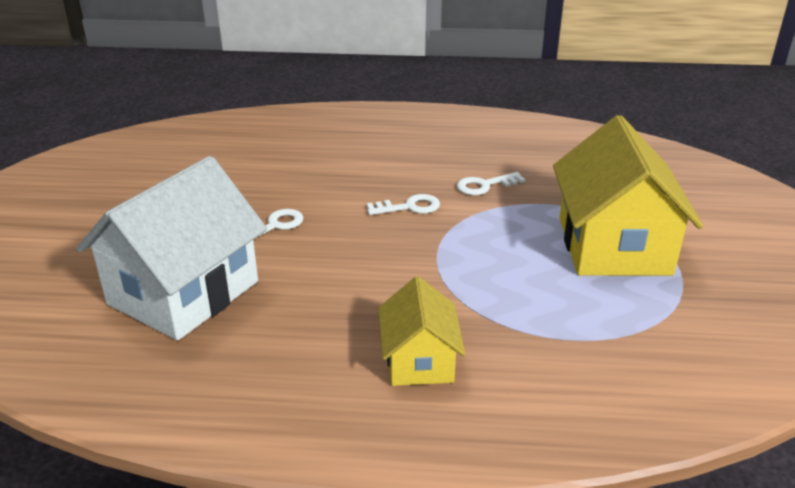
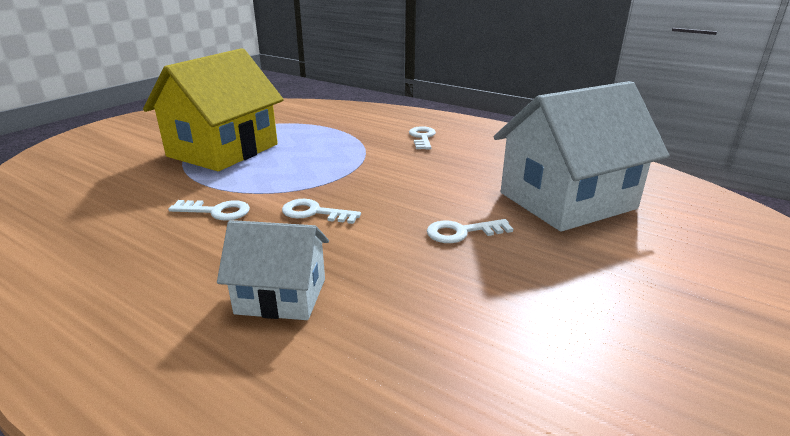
camera: 150 degrees left, 5 degrees down
(358, 156) = (281, 296): none -> white house
(419, 360) = (422, 137): yellow house -> white key

